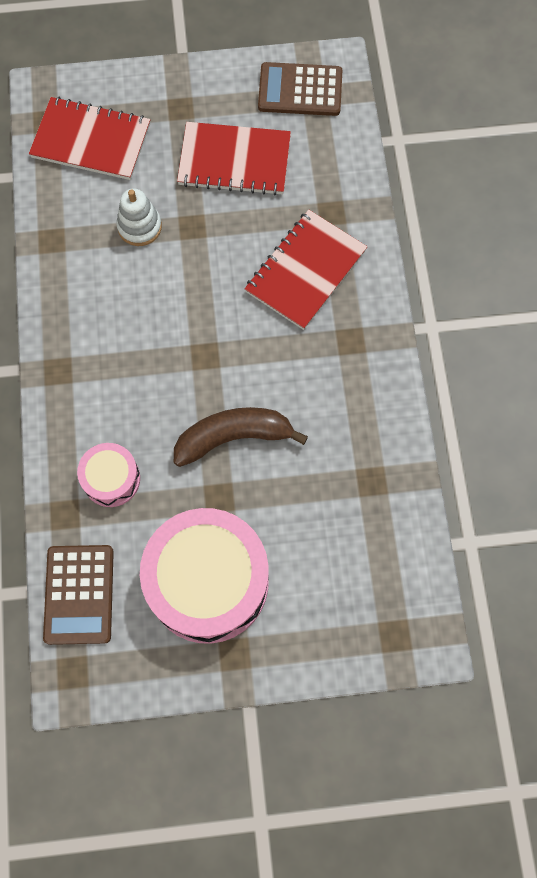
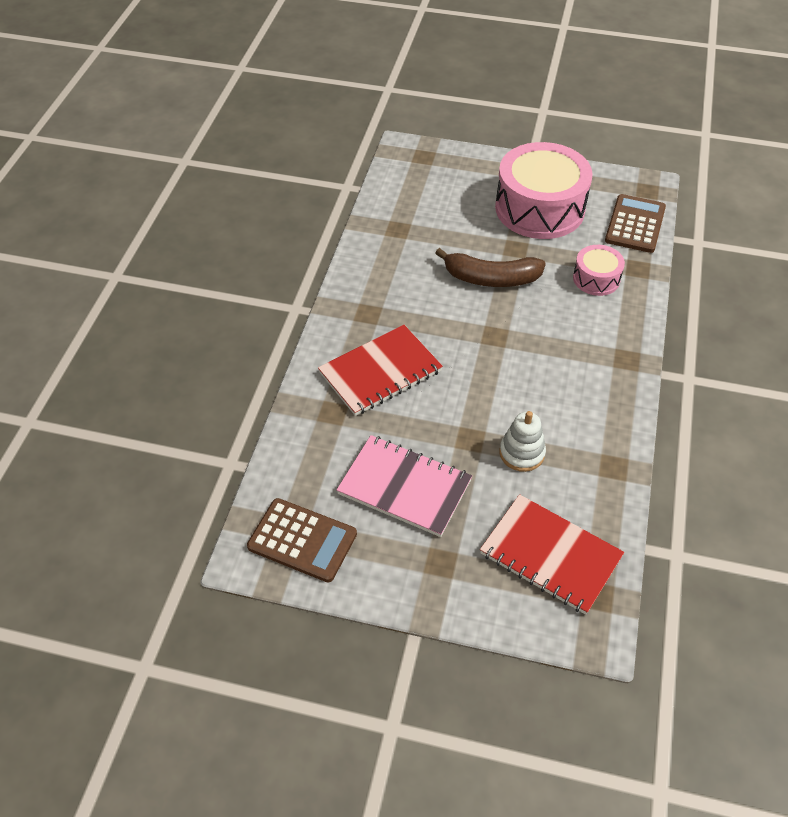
camera: 160 degrees left, 20 degrees down
(234, 161) = (404, 487): red notebook -> pink notebook

